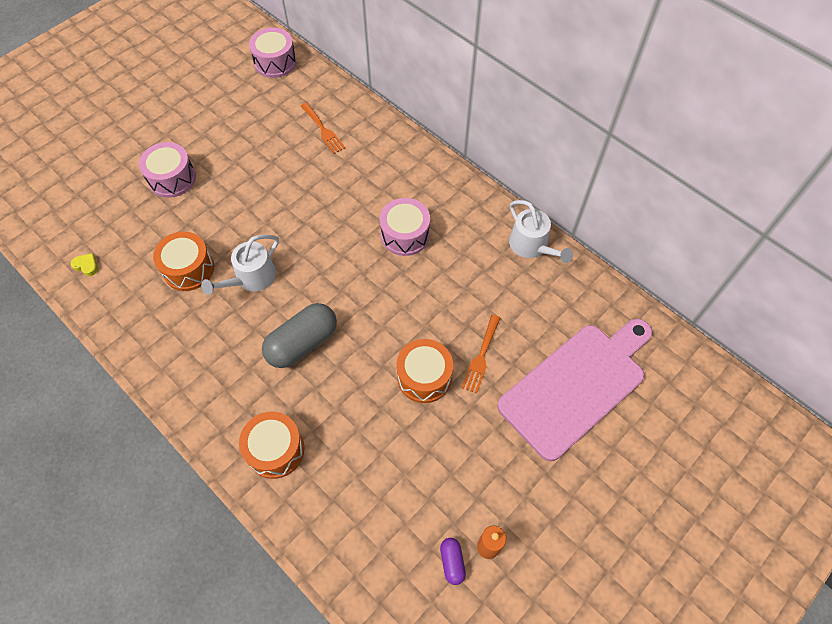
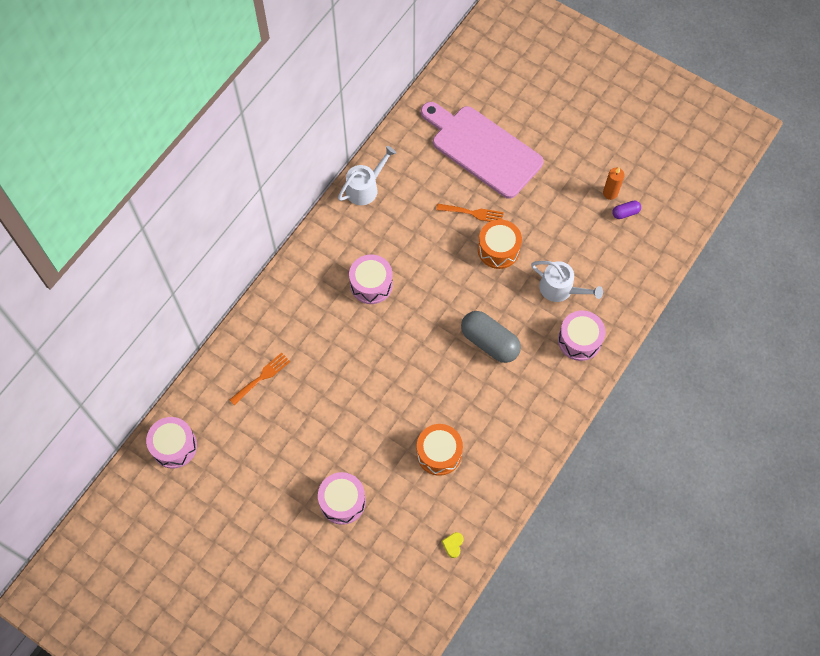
camera: 100 degrees left, 5 degrees up
(252, 278) = (437, 397): white watering can -> white watering can (560, 289)
(275, 450) = (579, 340): orange drum -> pink drum

